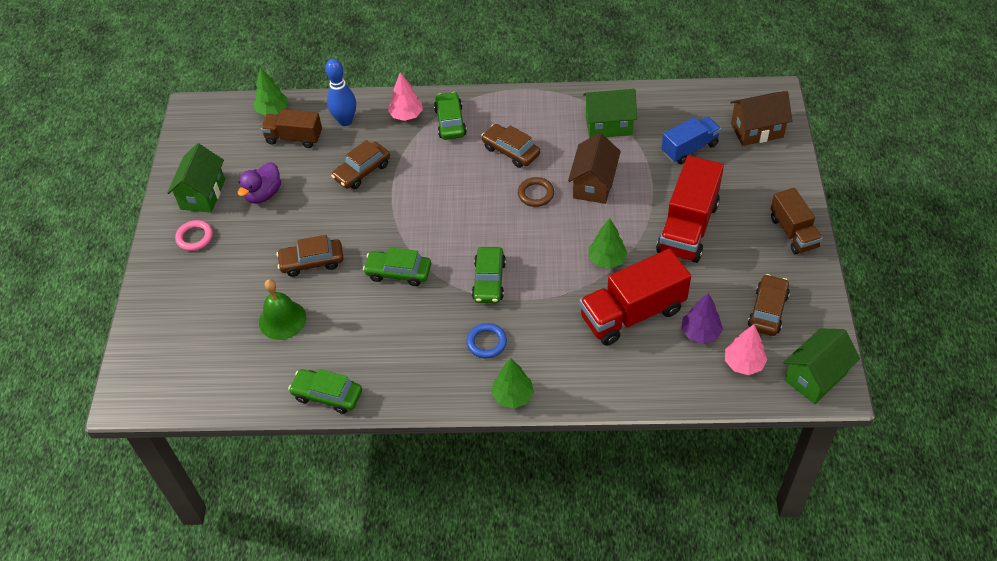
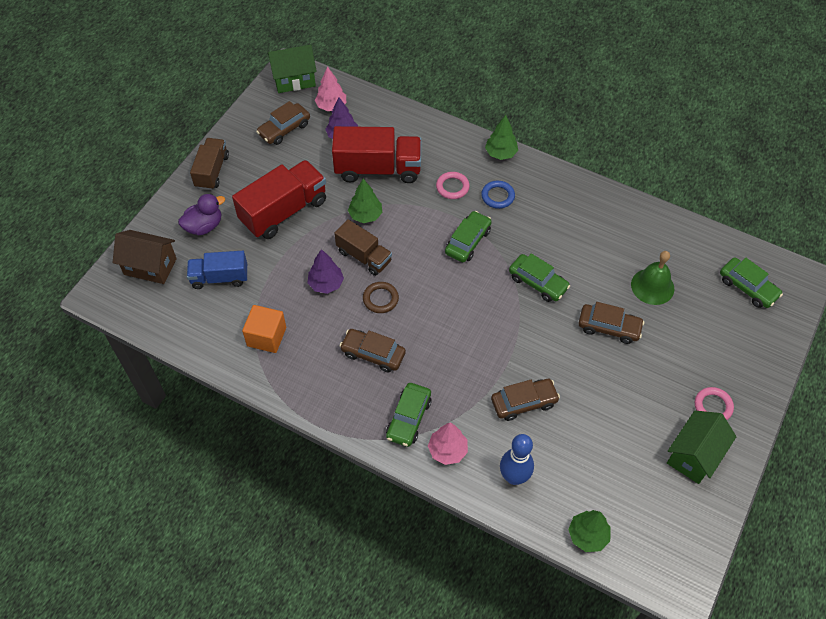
camera: 155 degrees left, 5 degrees up
(263, 194) = (631, 424): purple duck -> purple duck (204, 226)
(294, 138) = (577, 482): brown truck -> brown truck (364, 256)
(327, 395) = (636, 211): green car -> green car (748, 287)
(511, 151) = (373, 354): brown car -> brown car turned 135 degrees clockwise
(540, 330) = (452, 187): none -> pink ring
(593, 184) = (326, 284): brown house -> purple tree
(608, 125) = (266, 337): green house -> orange cube

